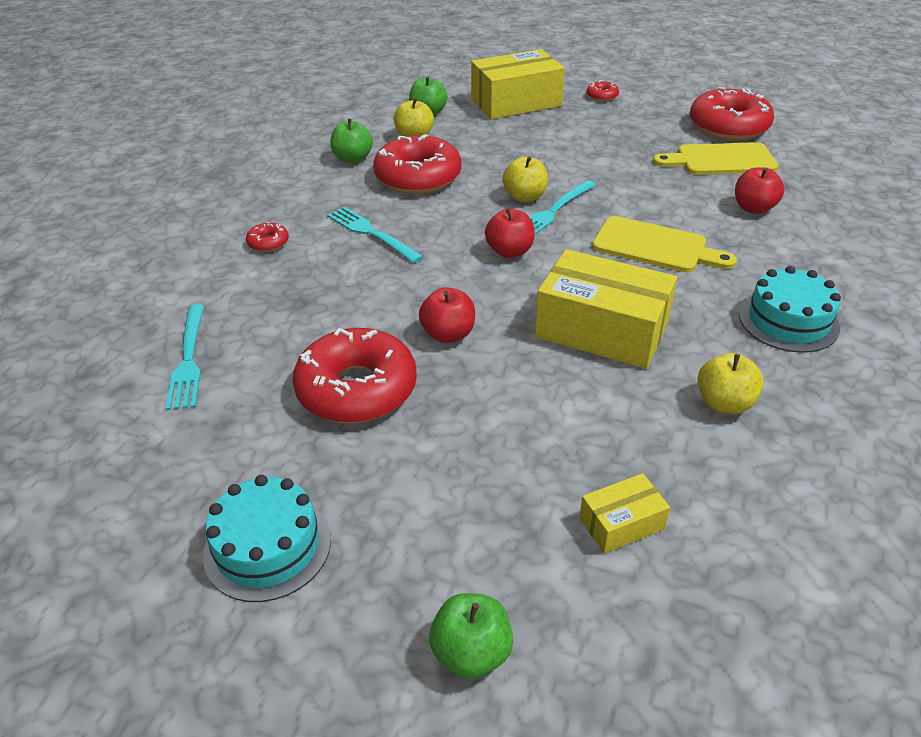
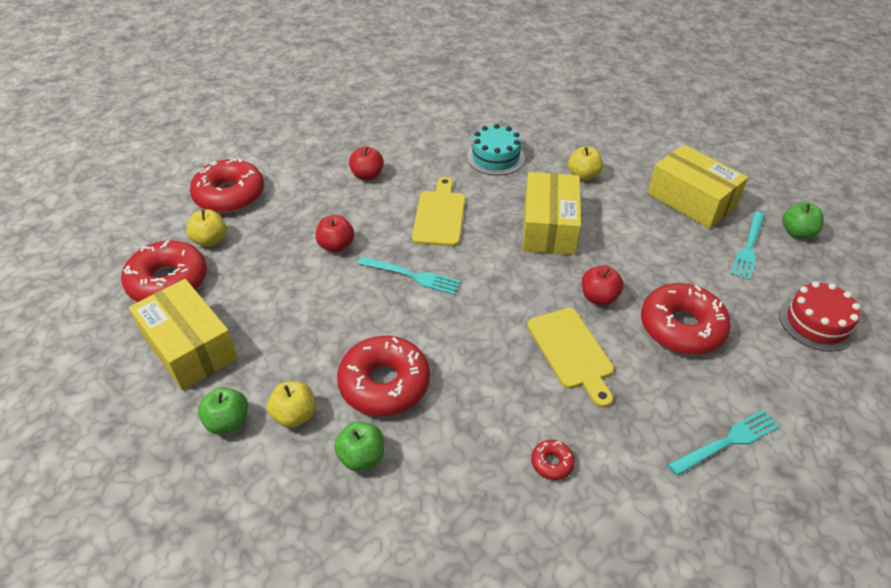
camera: 110 degrees left, 5 degrees up
(267, 546) = (817, 322): turquoise cake -> red cake
(371, 233) = (498, 386): turquoise fork -> turquoise fork (749, 248)
(509, 251) = (482, 288): red apple -> red apple (336, 246)
(525, 197) = (395, 297): yellow apple -> yellow apple (210, 240)
(602, 96) = (168, 281): red donut -> red donut, size x2.33
(621, 523) = (691, 200): yellow box -> yellow box, size x2.08
(721, 160) = (295, 195): yellow cutting board -> yellow cutting board (572, 352)

